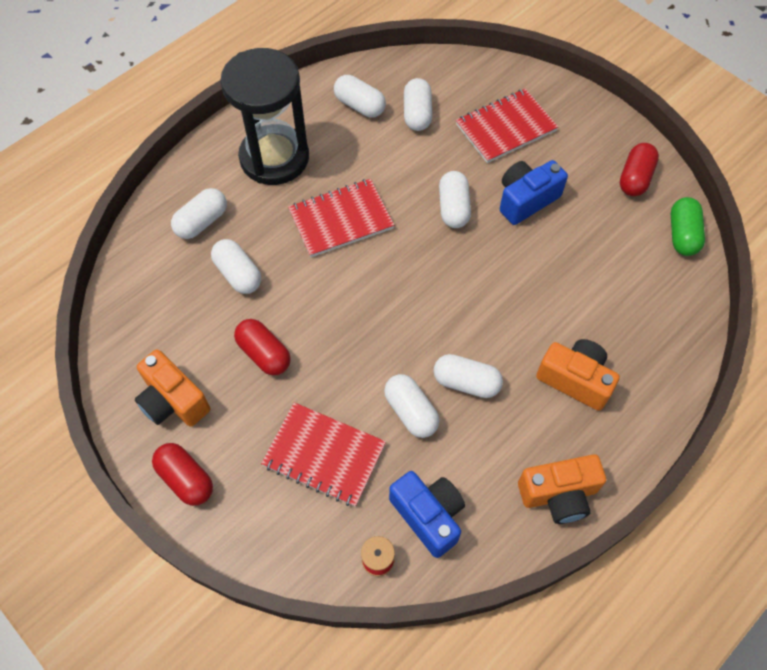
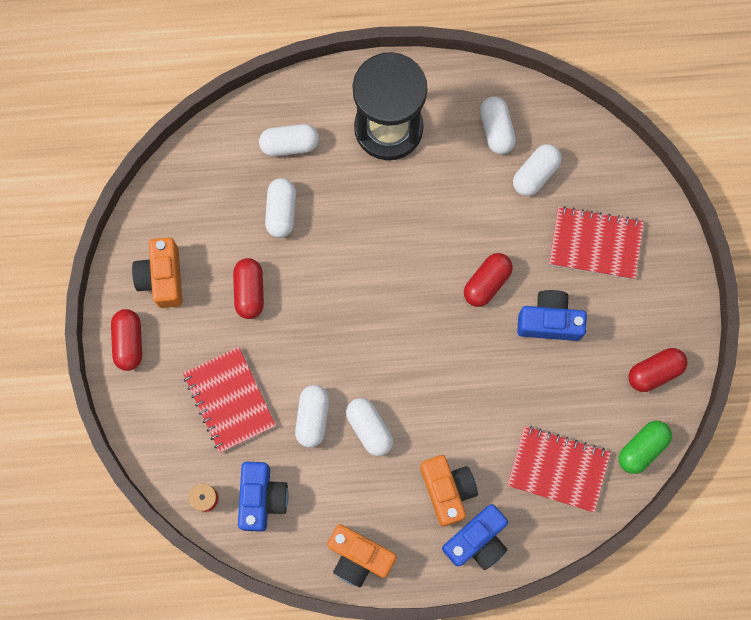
camera: 40 degrees right, 15 degrees up
(341, 220) = (393, 225): red notebook -> red notebook (558, 469)
(453, 208) = (486, 283): white capsule -> red capsule
(637, 399) = (477, 540): none -> blue camera

